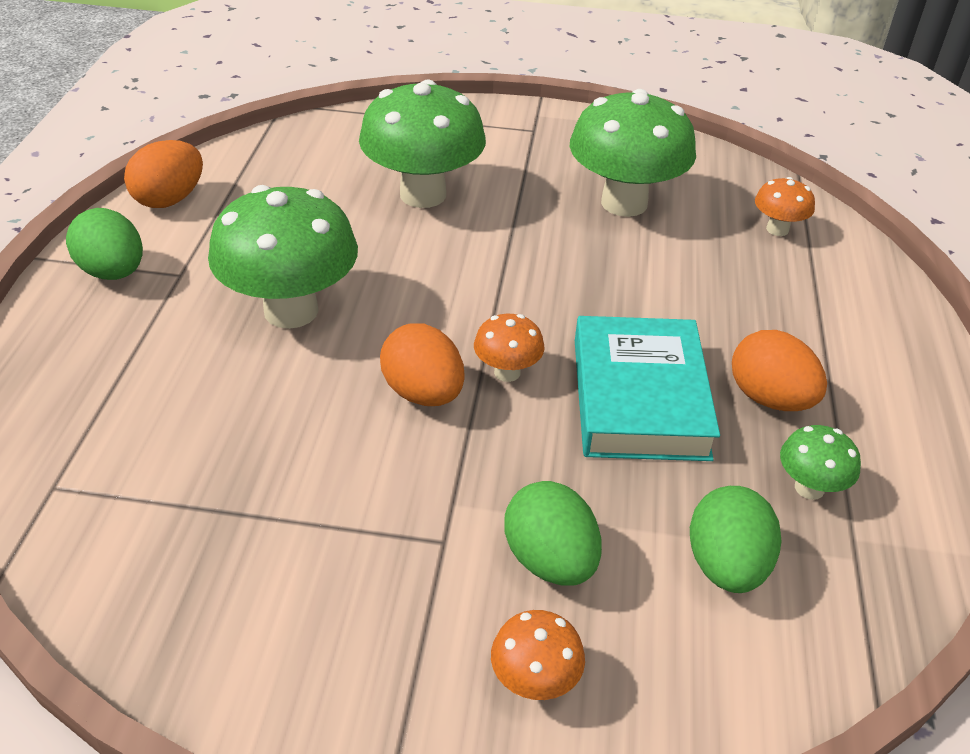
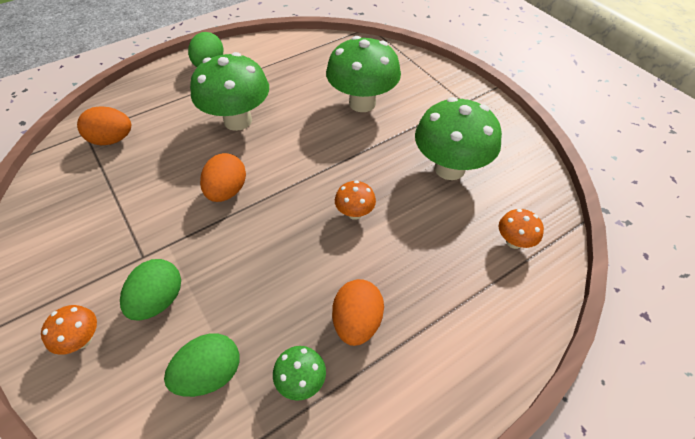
camera: 50 degrees right, 10 degrees up
(170, 199) = (268, 46): orange egg -> orange egg (112, 140)
(507, 372) = (269, 208): orange mushroom -> orange mushroom (354, 213)
(639, 398) = (300, 267): turquoise book -> none

